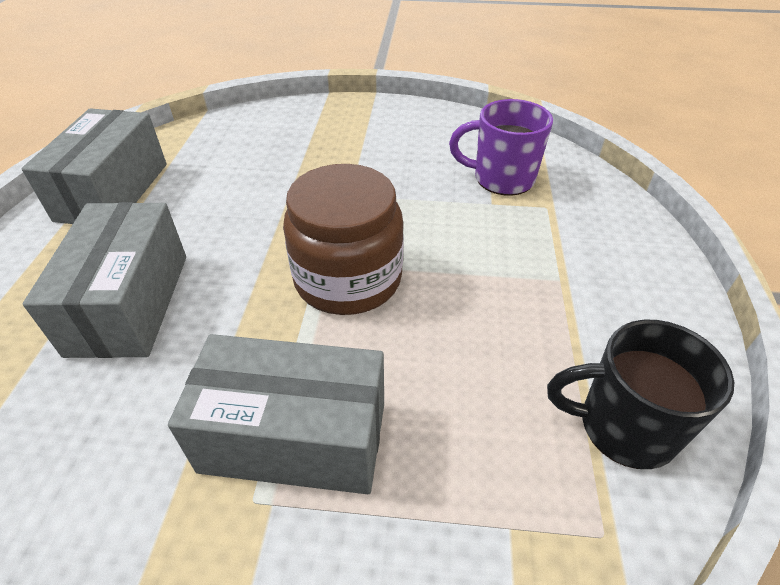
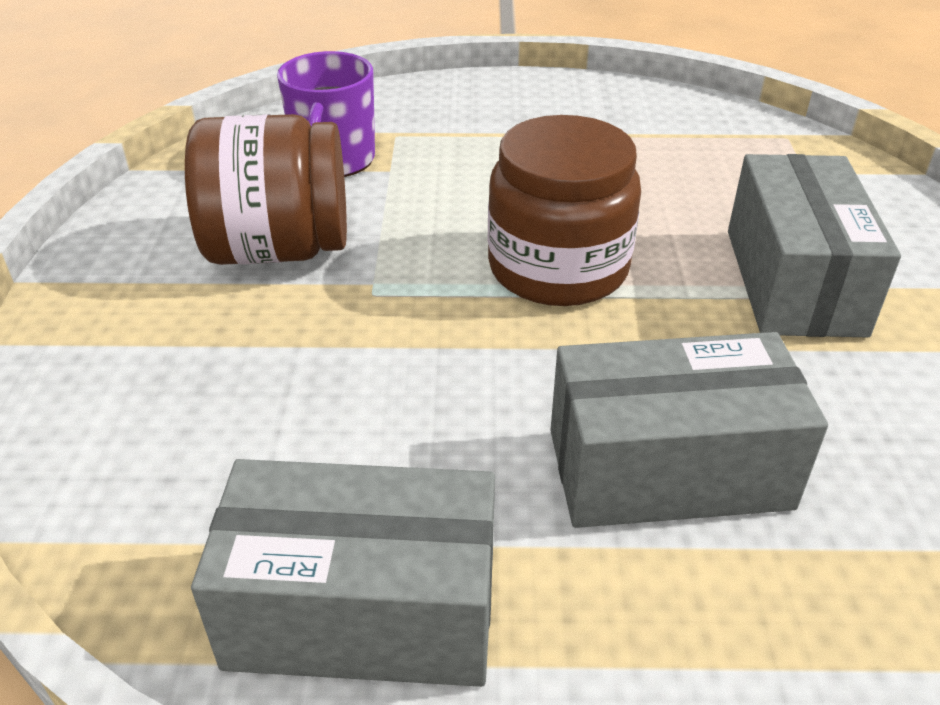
camera: 95 degrees left, 5 degrees down
(391, 161) = (279, 249): none -> brown jar
(623, 427) = (690, 122): black mug -> none

